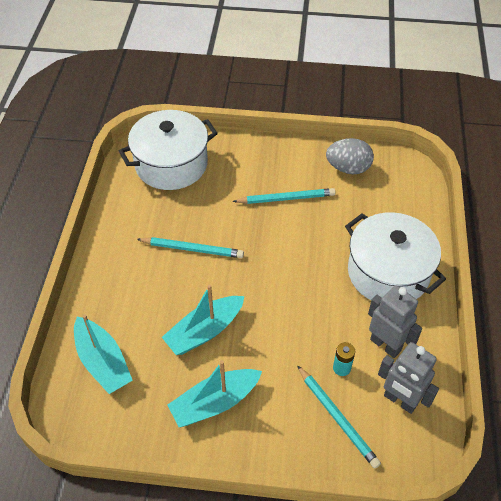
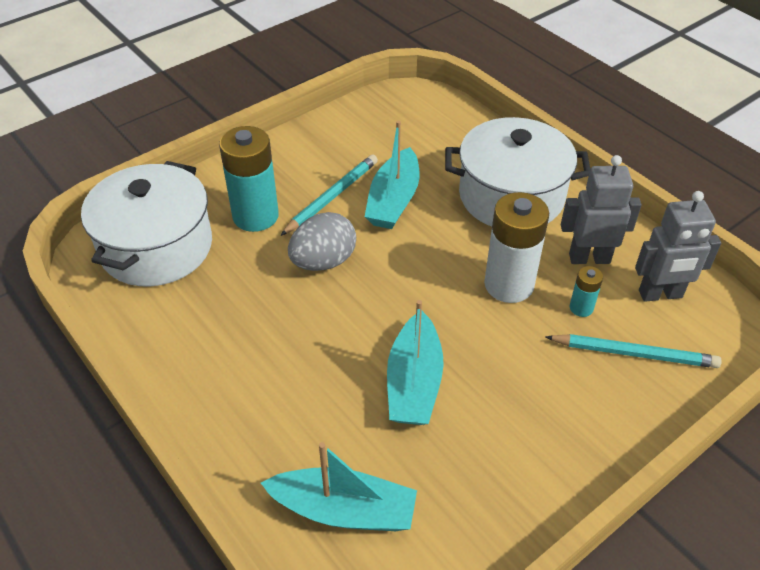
camera: 45 degrees left, 5 degrees down
(192, 249) = (294, 314): turquoise pencil -> none
(214, 403) = (514, 441): turquoise boat -> turquoise boat (393, 200)
(235, 181) = (255, 216): none -> turquoise battery
(318, 322) = (509, 285): none -> white battery
(348, 168) = (358, 131): grey egg -> grey egg (323, 261)

